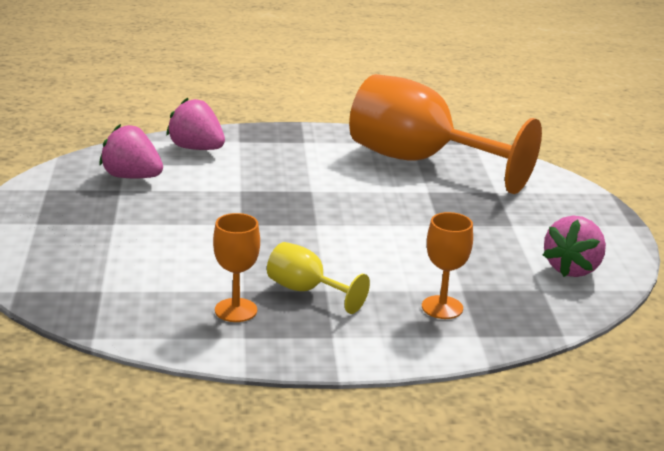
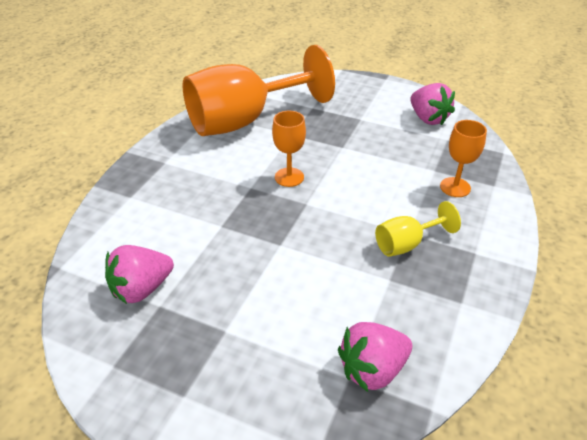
camera: 60 degrees left, 15 degrees up
(196, 148) = (121, 227): pink strawberry -> pink strawberry (372, 369)
(236, 310) = (420, 294): orange goblet -> orange goblet (289, 177)

